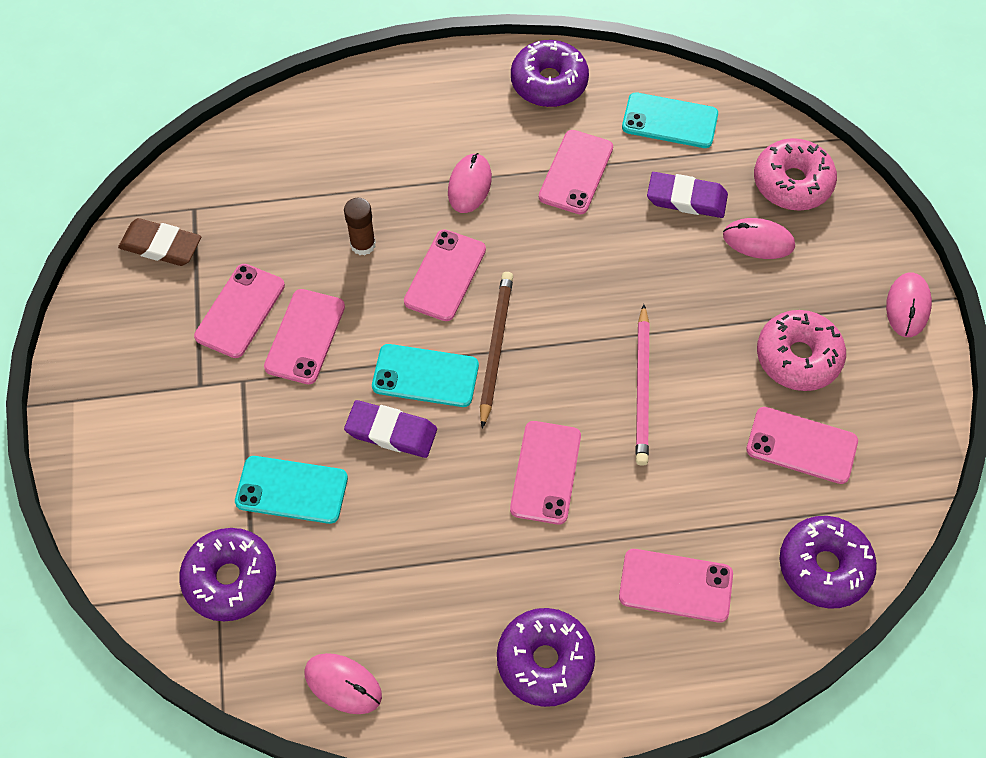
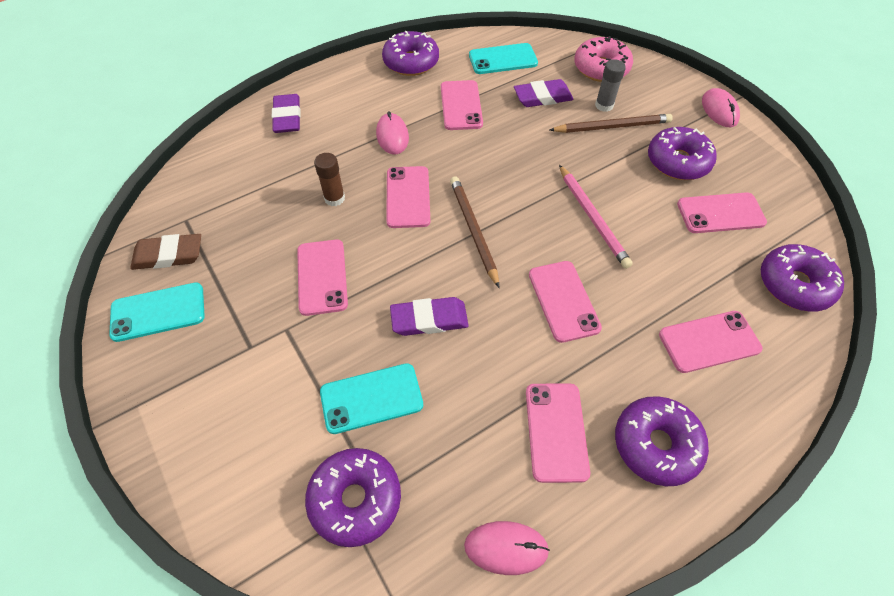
camera: 25 degrees left, 5 degrees down
(240, 311) = (258, 278): pink phone -> pink phone (556, 431)
(360, 111) = (287, 117): none -> purple eraser
(425, 376) = (432, 269): turquoise phone -> turquoise phone (158, 312)
(748, 275) = (612, 126): none -> brown pencil
(758, 241) = (604, 105): pink mouse -> grey glue stick
(798, 357) = (677, 162): pink donut -> purple donut

